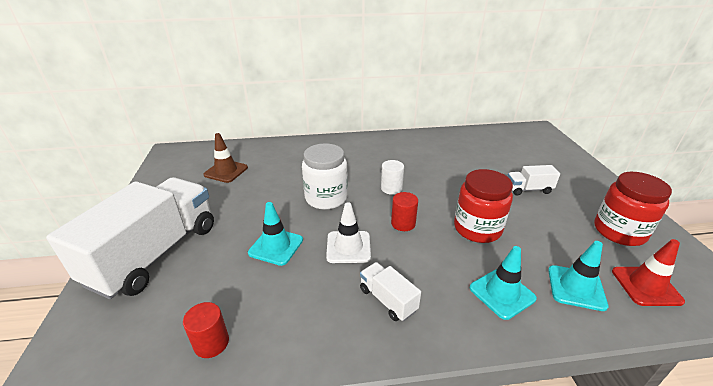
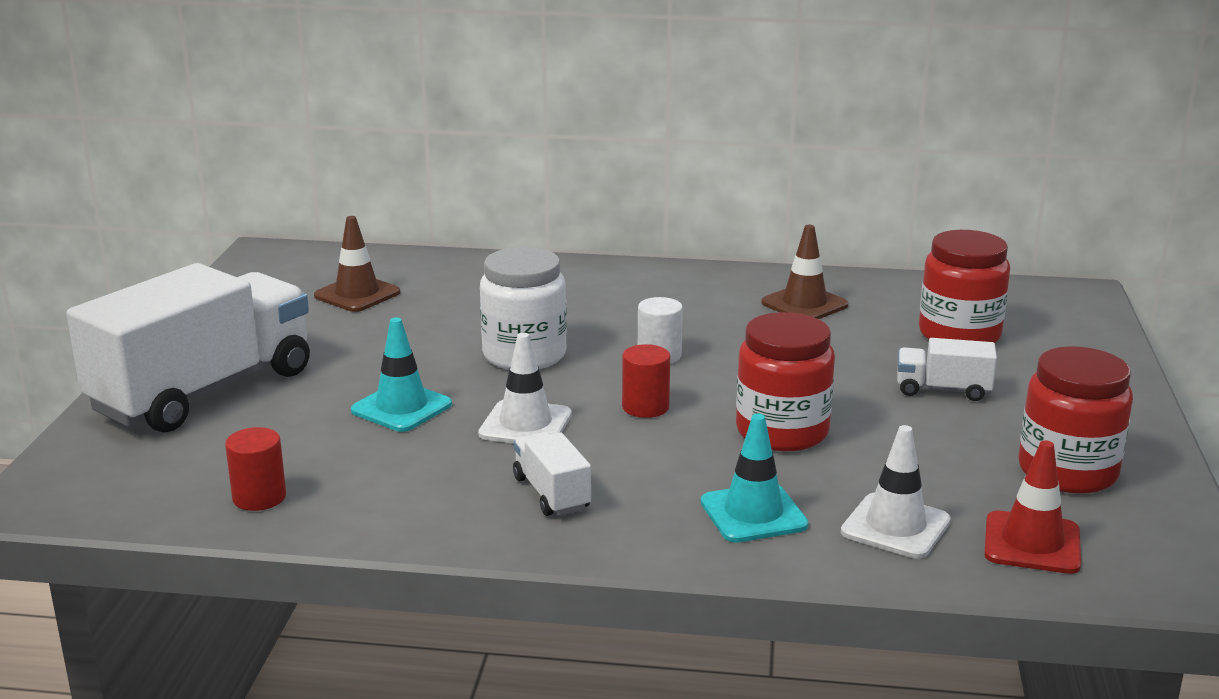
camera: 15 degrees right, 10 degrees down
(437, 149) = (804, 304): none -> brown traffic cone
(511, 156) = (959, 335): none -> red jar
(576, 287) = (895, 526): turquoise traffic cone -> white traffic cone

